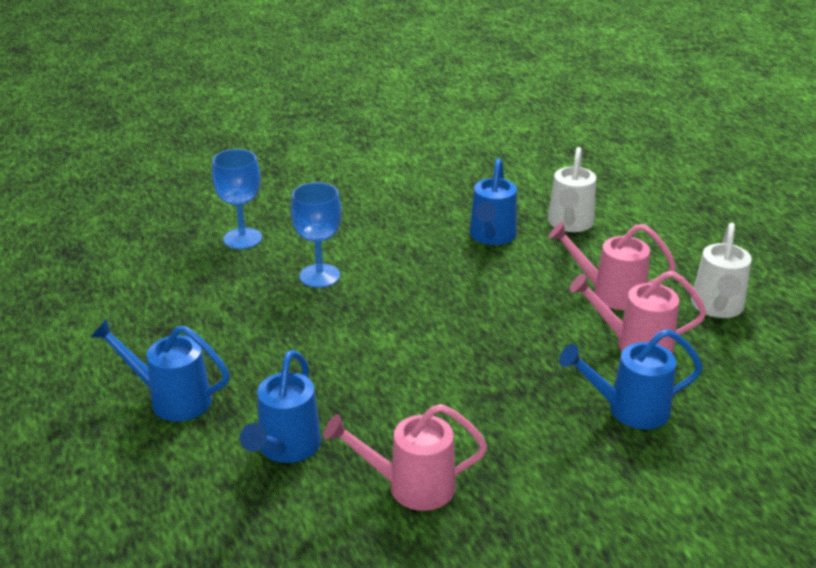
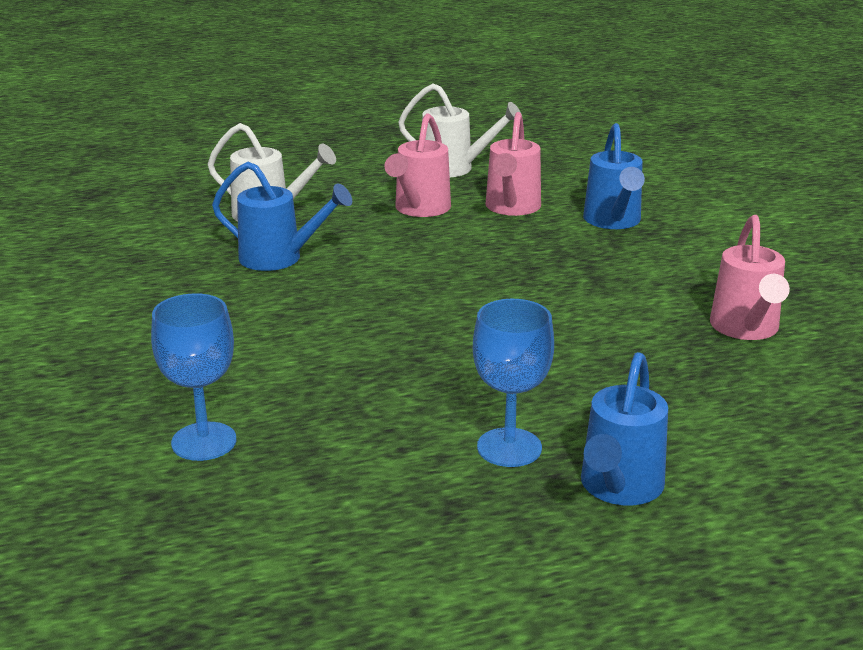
camera: 85 degrees left, 5 degrees down
(286, 448) = (702, 400): blue watering can -> none
(319, 276) = (335, 375): blue goblet -> blue goblet (509, 447)

